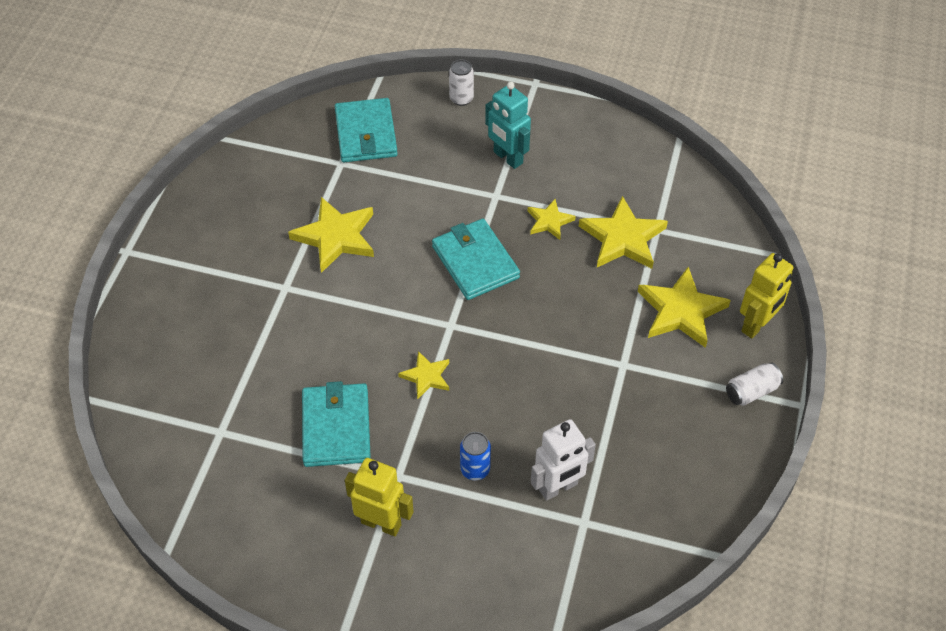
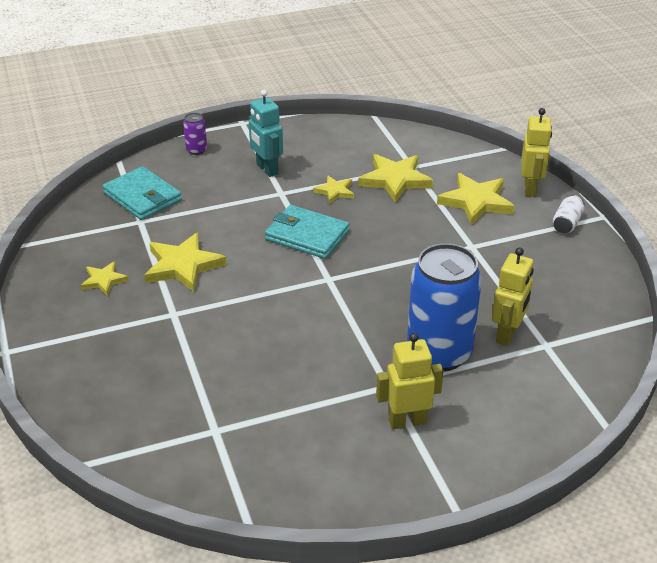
camera: 35 degrees left, 15 degrees down
(336, 427) = (308, 380): turquoise wallet -> none
(426, 376) = (343, 316): yellow star -> yellow star (104, 280)
(461, 98) = (196, 150): white can -> purple can
(475, 469) = (439, 353): blue can -> blue can, size x2.41
(507, 158) = (267, 169): turquoise robot -> turquoise robot turned 45 degrees clockwise
(558, 488) = (507, 334): white robot -> yellow robot

